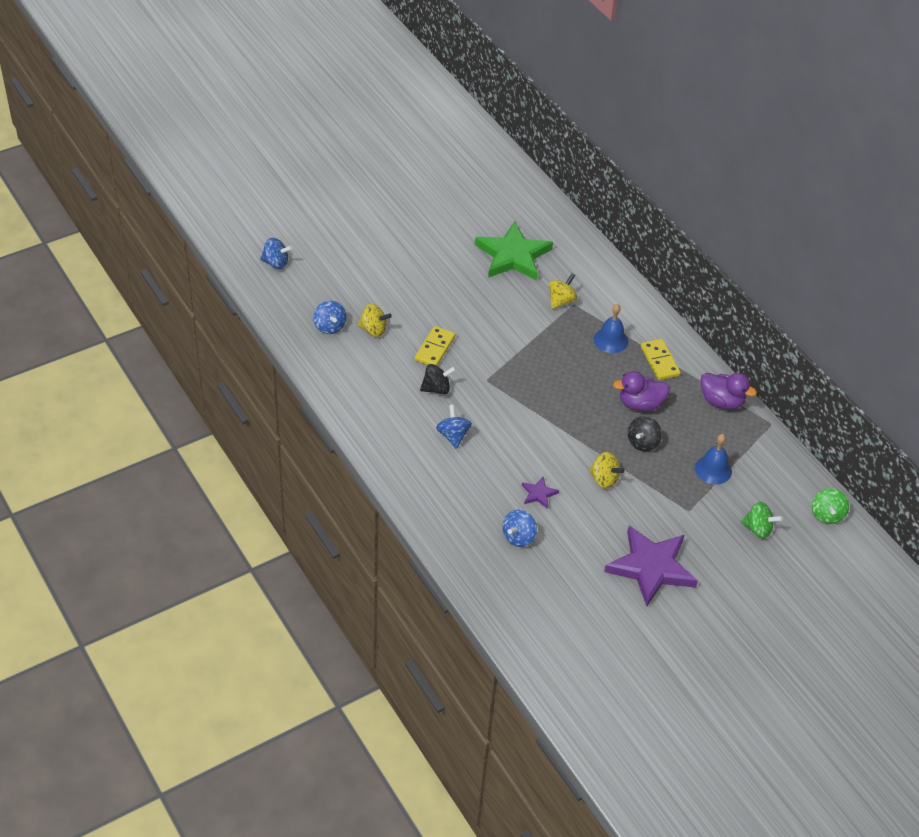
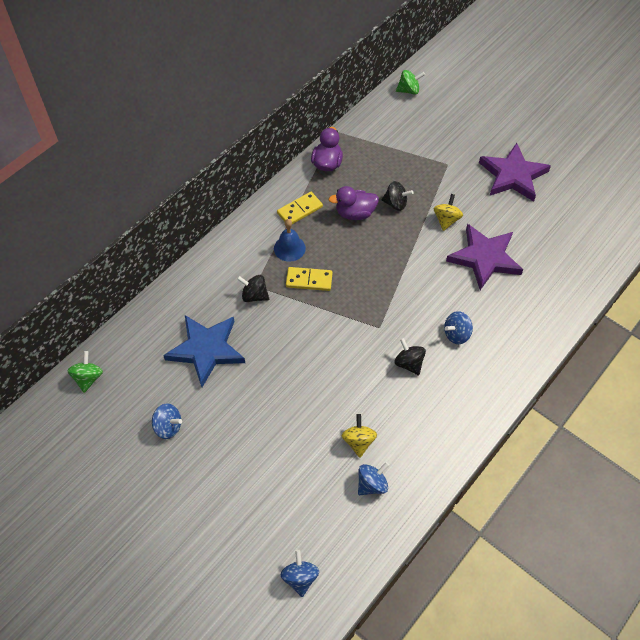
camera: 105 degrees left, 10 degrees up
(435, 348) = (360, 380): yellow domino -> yellow domino (309, 280)
(513, 256) = (206, 350): green star -> blue star
(518, 537) = (534, 260): blue spinning top -> blue spinning top (168, 427)
(539, 494) = (484, 258): purple star -> purple star, size x2.34
(561, 301) = (254, 295): yellow spinning top -> black spinning top
(640, 404) = (355, 213): purple duck -> purple duck turned 105 degrees clockwise
(713, 469) = (400, 157): blue bell -> none
(758, 529) = (442, 124): green spinning top -> green spinning top (88, 378)

